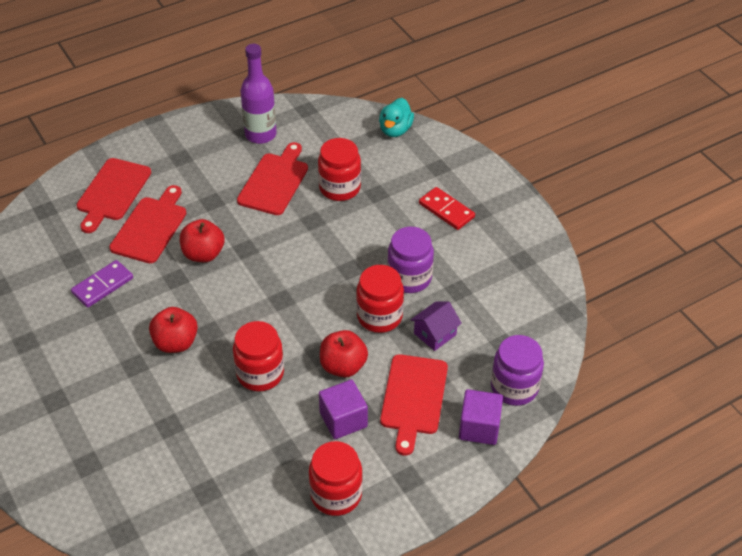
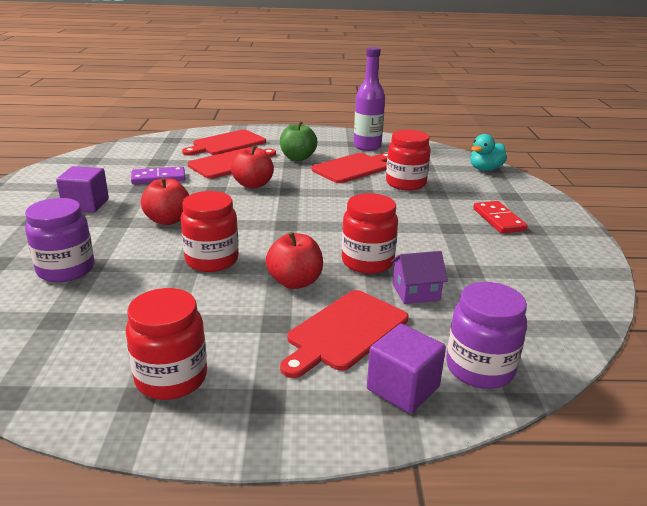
camera: 30 degrees right, 20 degrees down
(208, 187) = (298, 158): none -> green apple
(343, 420) = (251, 320): purple cube -> purple cube (86, 205)
(409, 278) = (423, 247): purple jar -> purple jar (66, 270)

